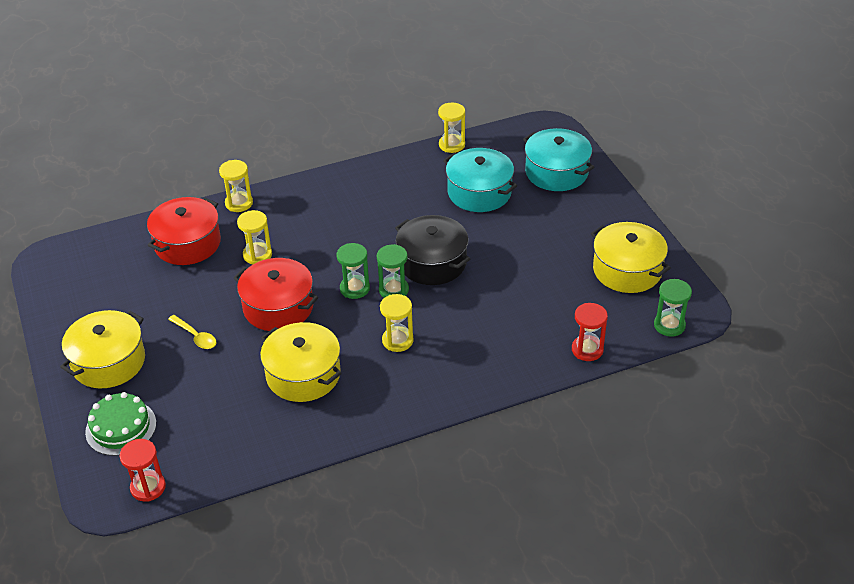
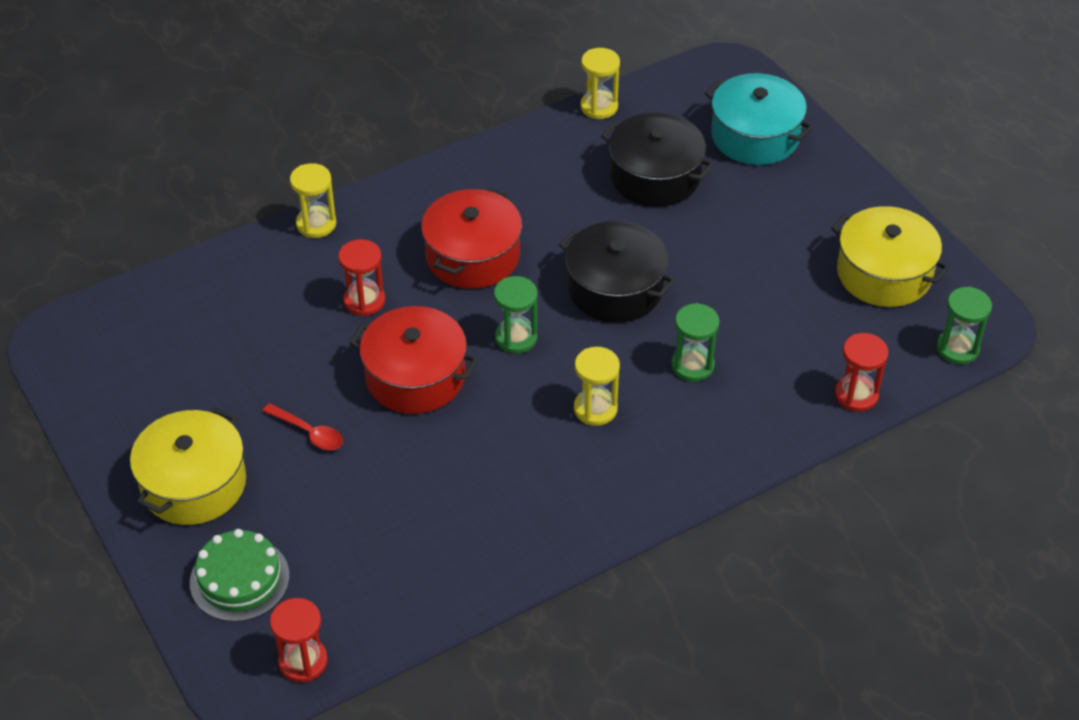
camera: 10 degrees left, 5 degrees up
(187, 243) = (258, 293): red pot -> red pot (473, 256)
(195, 336) = (308, 432): yellow spoon -> red spoon
(257, 255) = (364, 301): yellow hourglass -> red hourglass
(303, 375) = (477, 473): yellow pot -> none
(394, 290) = (571, 335): green hourglass -> green hourglass (692, 365)
(479, 192) = (655, 176): turquoise pot -> black pot

